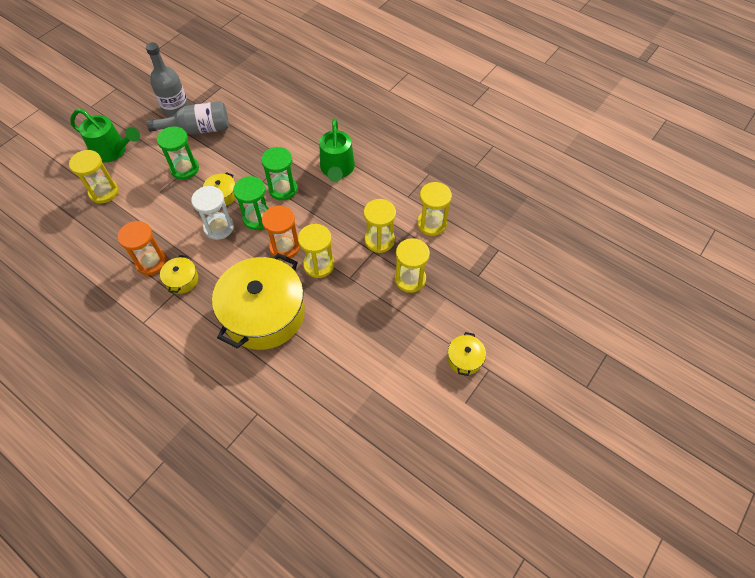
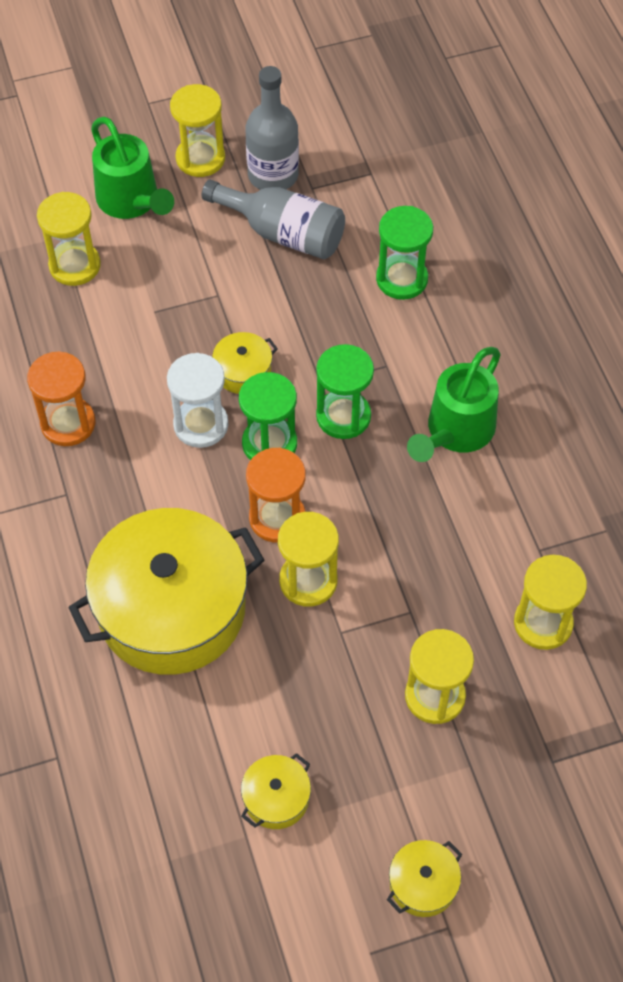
camera: 35 degrees right, 0 degrees up
(182, 280) = (91, 479): yellow pot -> yellow pot (276, 798)
(185, 169) = (217, 293): green hourglass -> green hourglass (401, 279)
(379, 240) = (434, 599): yellow hourglass -> yellow hourglass (200, 158)

